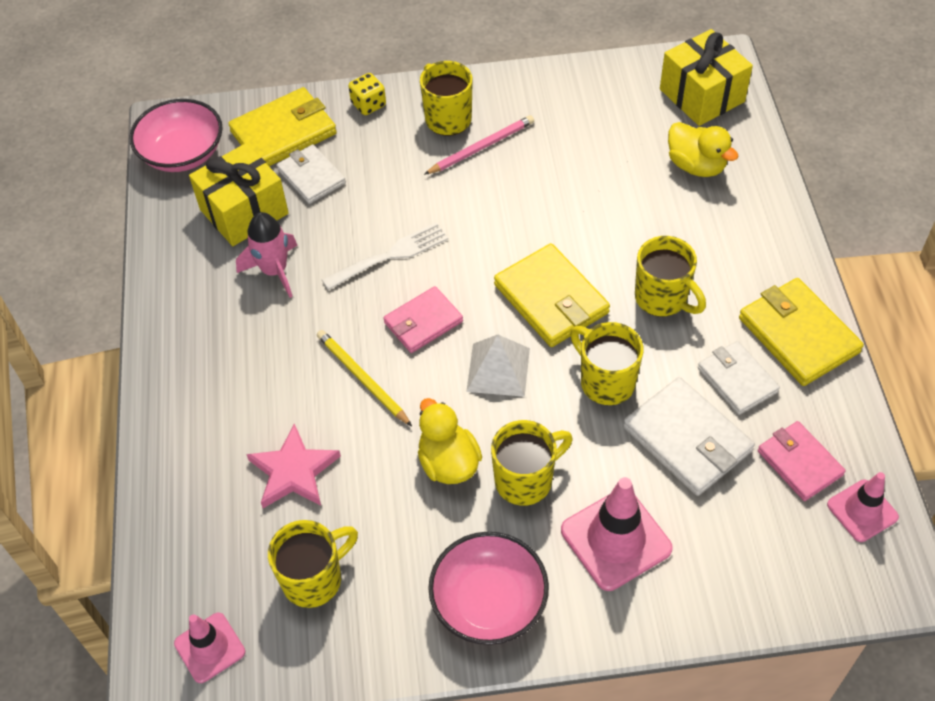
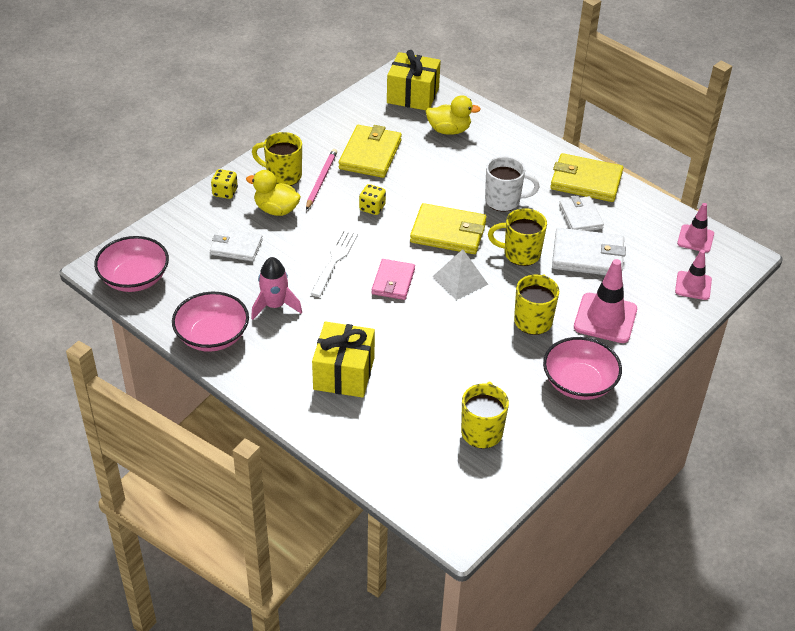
camera: 45 degrees left, 10 degrees down
(181, 266) = (212, 336): none -> pink bowl
(210, 648) = (466, 498): pink traffic cone -> pink traffic cone (693, 286)
(244, 211) = (216, 287): yellow gift -> yellow gift (344, 373)
(284, 132) = (188, 233): yellow wallet -> yellow wallet (370, 154)
(294, 471) = (409, 392): pink star -> none
(362, 379) = (393, 327): yellow pencil -> none
(448, 463) = (486, 337): yellow duck -> yellow duck (276, 210)
(499, 215) = (372, 208): none -> yellow dice
(662, 298) = (504, 201): yellow mug -> white mug
(737, 380) = (580, 217): white wallet -> white wallet turned 60 degrees clockwise
(799, 463) = (648, 235): pink wallet -> none

